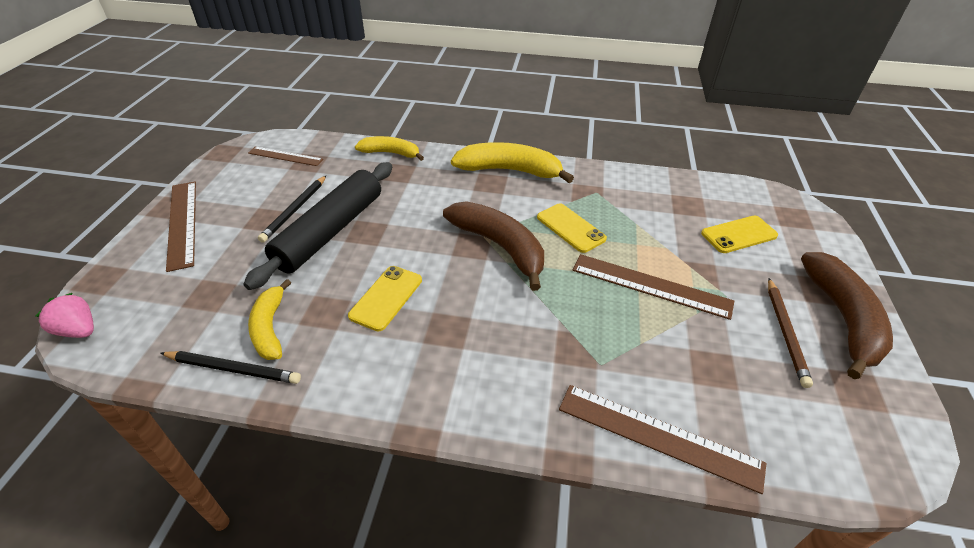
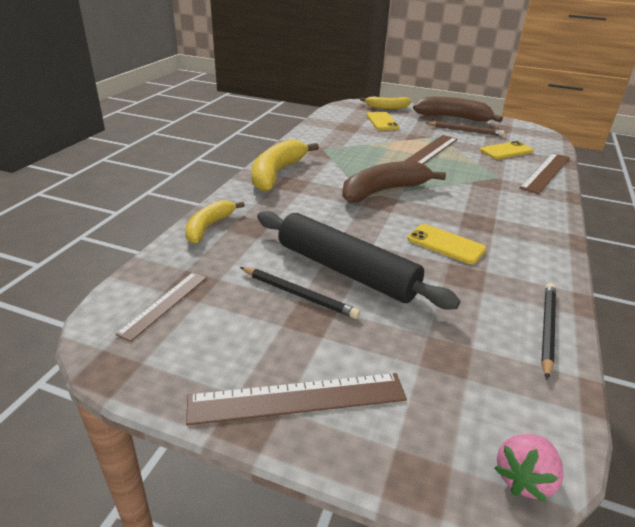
camera: 80 degrees left, 10 degrees down
(270, 328) = (491, 308): yellow banana -> yellow banana (387, 107)
(570, 228) = (365, 164): yellow phone -> yellow phone (506, 151)

